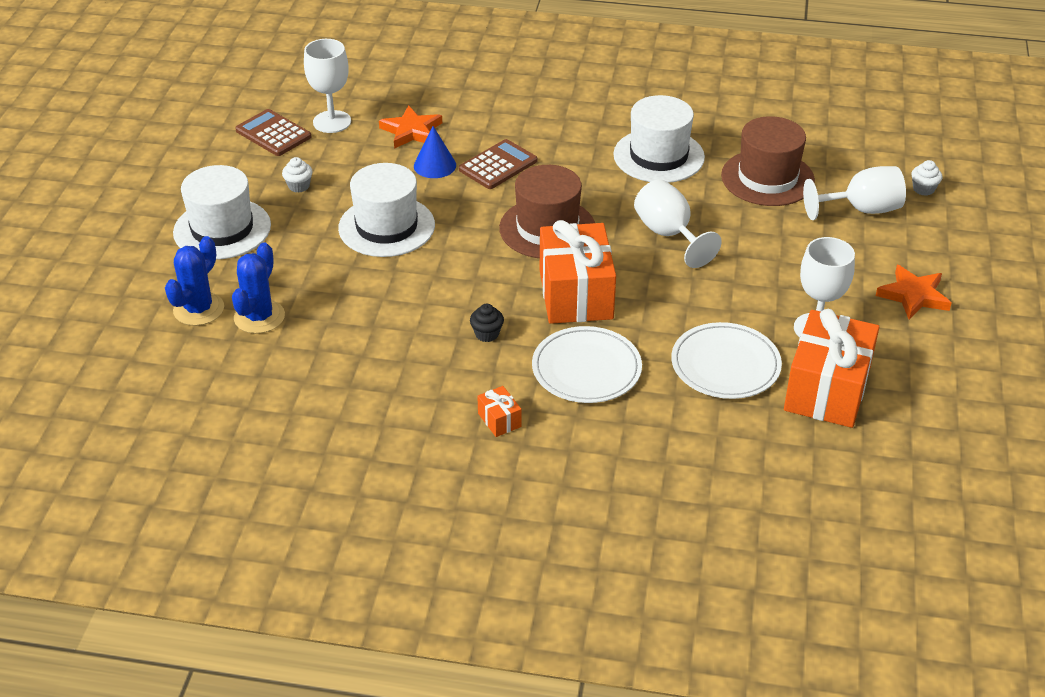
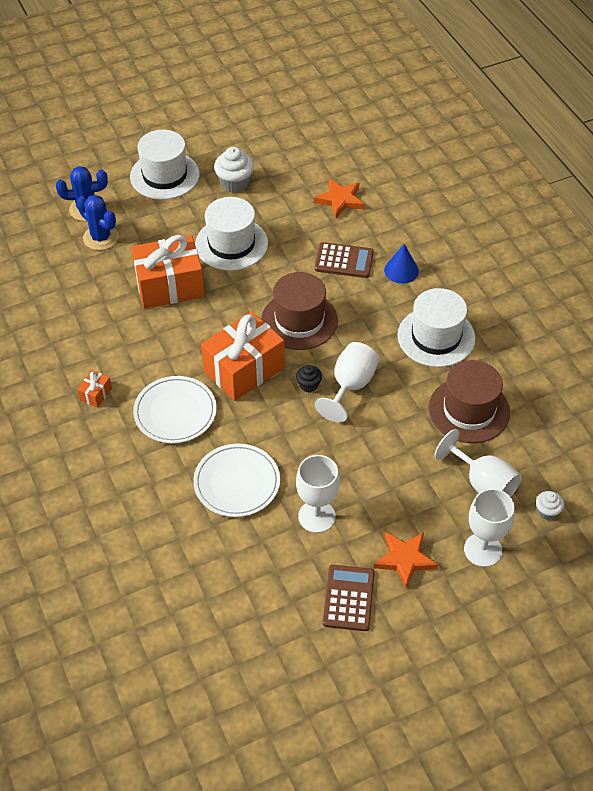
camera: 55 degrees right, 10 degrees up
(259, 317) = (101, 238): blue cactus -> blue cactus turned 60 degrees clockwise
(273, 134) = (275, 141): brown calculator -> brown calculator (348, 598)
(299, 186) = (234, 183): white cupcake -> white cupcake, size x1.75
(332, 122) = (313, 159): white goblet -> white goblet (483, 550)
(435, 165) = (314, 231): blue cone -> blue cone (401, 270)
(487, 334) = (169, 347): black cupcake -> black cupcake (308, 385)
(827, 389) = (256, 551): orange gift -> orange gift (169, 286)

